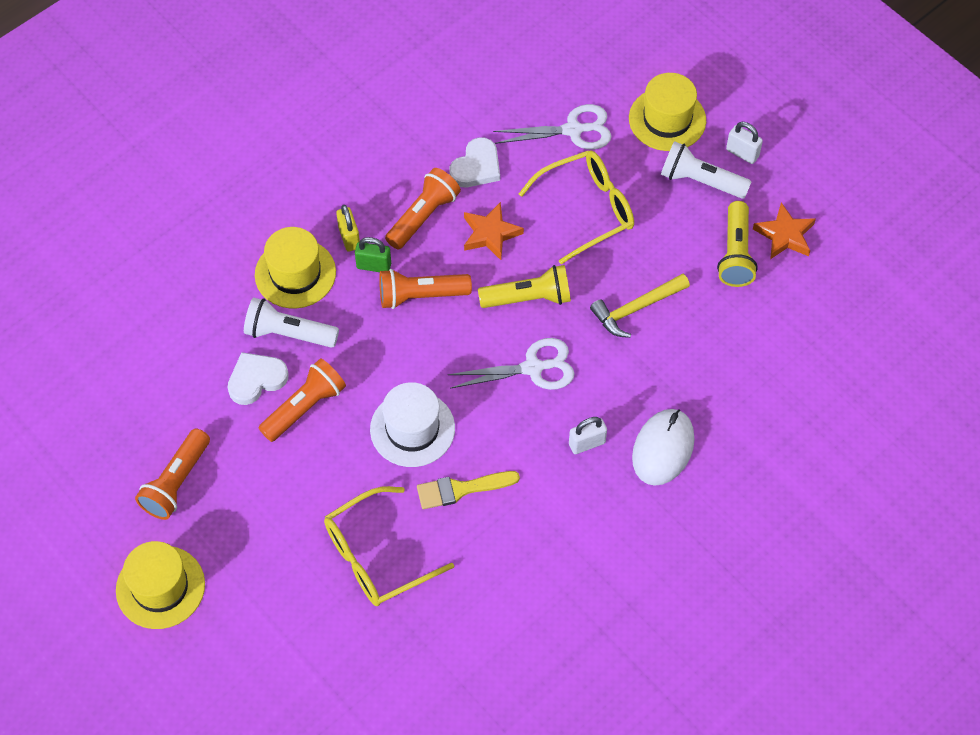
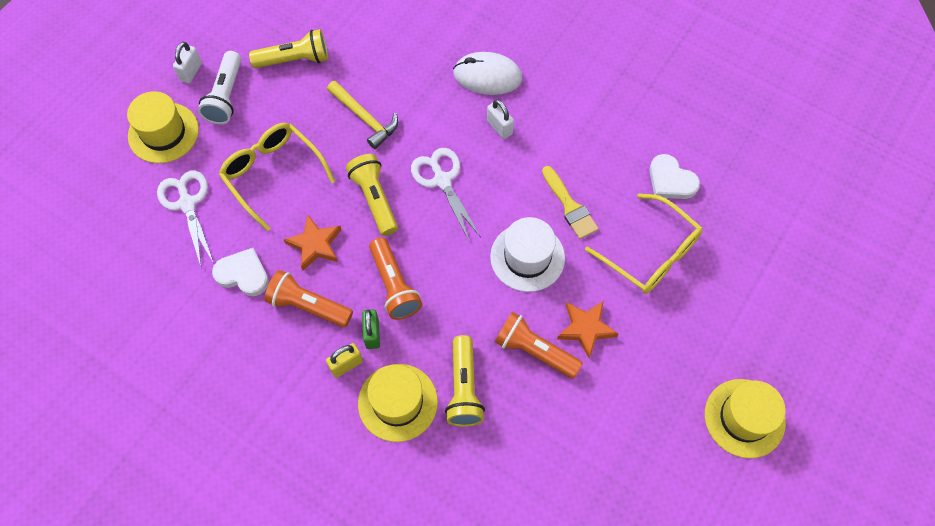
camera: 105 degrees left, 5 degrees up
(176, 482) = (644, 439): orange flashlight -> none
(256, 379) = (519, 402): white heart -> white heart (671, 180)
(288, 333) = (464, 388): white flashlight -> yellow flashlight
(785, 235) = (269, 30): orange star -> orange star (586, 329)

